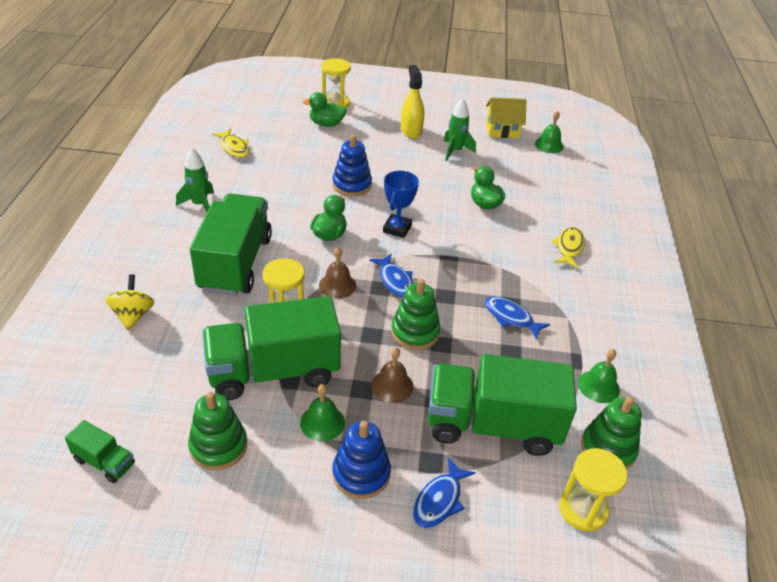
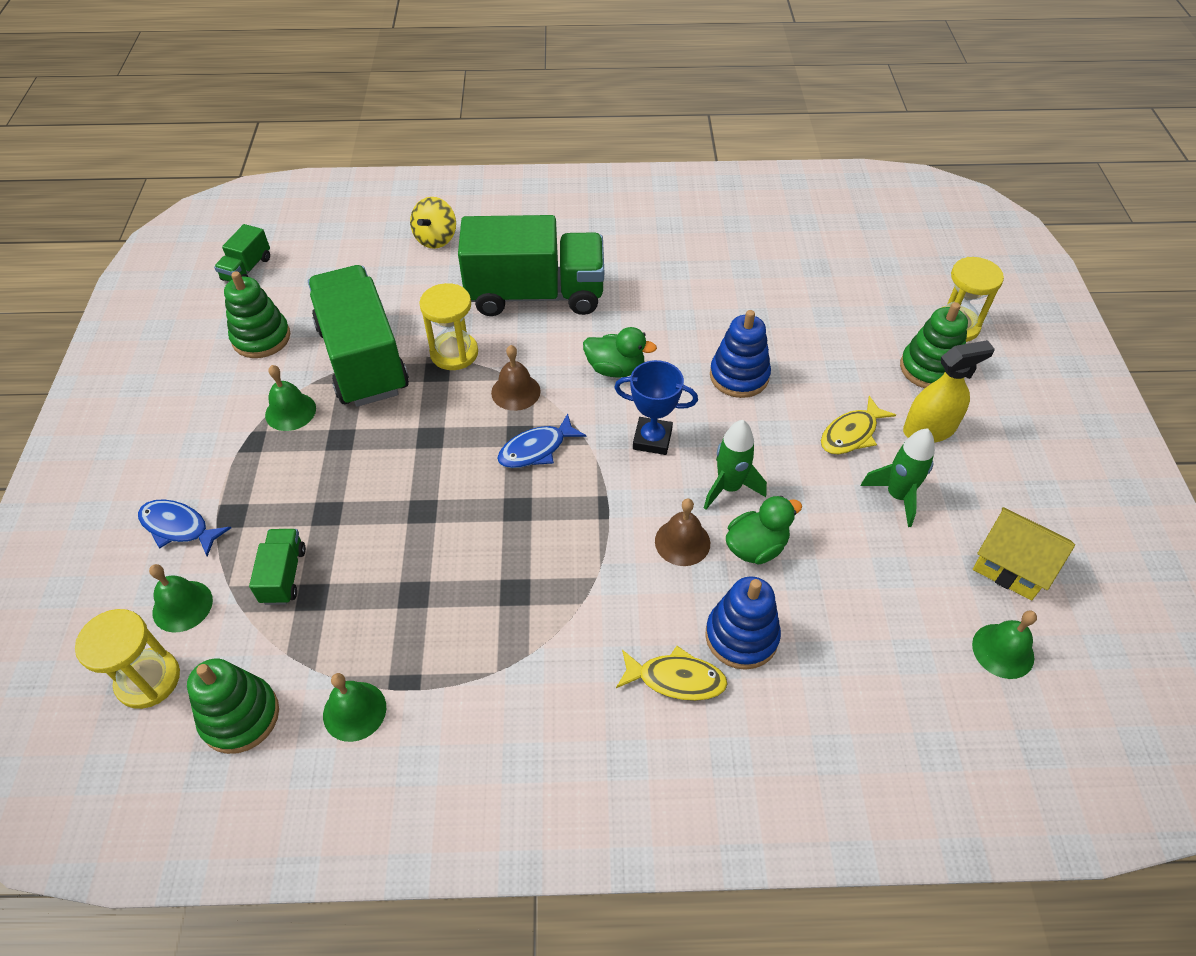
camera: 85 degrees right, 10 degrees up
(133, 315) = (436, 239): yellow spinning top -> yellow spinning top turned 120 degrees clockwise
(200, 204) = (637, 243): green rocket -> green rocket (729, 487)
(234, 148) = (773, 246): yellow fish -> yellow fish (851, 434)
(326, 124) = (887, 325): green duck -> none
(361, 474) = (220, 454): blue stacking toy -> blue stacking toy (741, 636)
(392, 386) = (346, 467): brown bell -> brown bell (682, 542)
(415, 332) = (440, 480): green stacking toy -> green stacking toy (929, 368)
(492, 425) = (283, 575): green truck -> green truck, size x0.43
(502, 130) = (1011, 566): yellow house -> yellow house turned 45 degrees counterclockwise
(510, 318) = (484, 592): blue fish -> none
(518, 491) = (182, 606): none -> green bell

